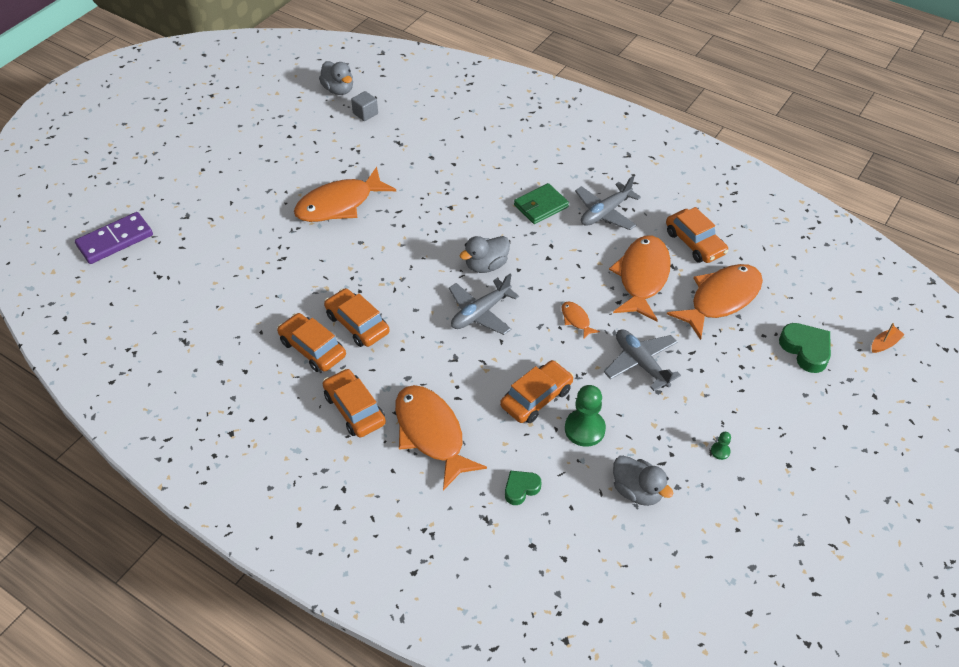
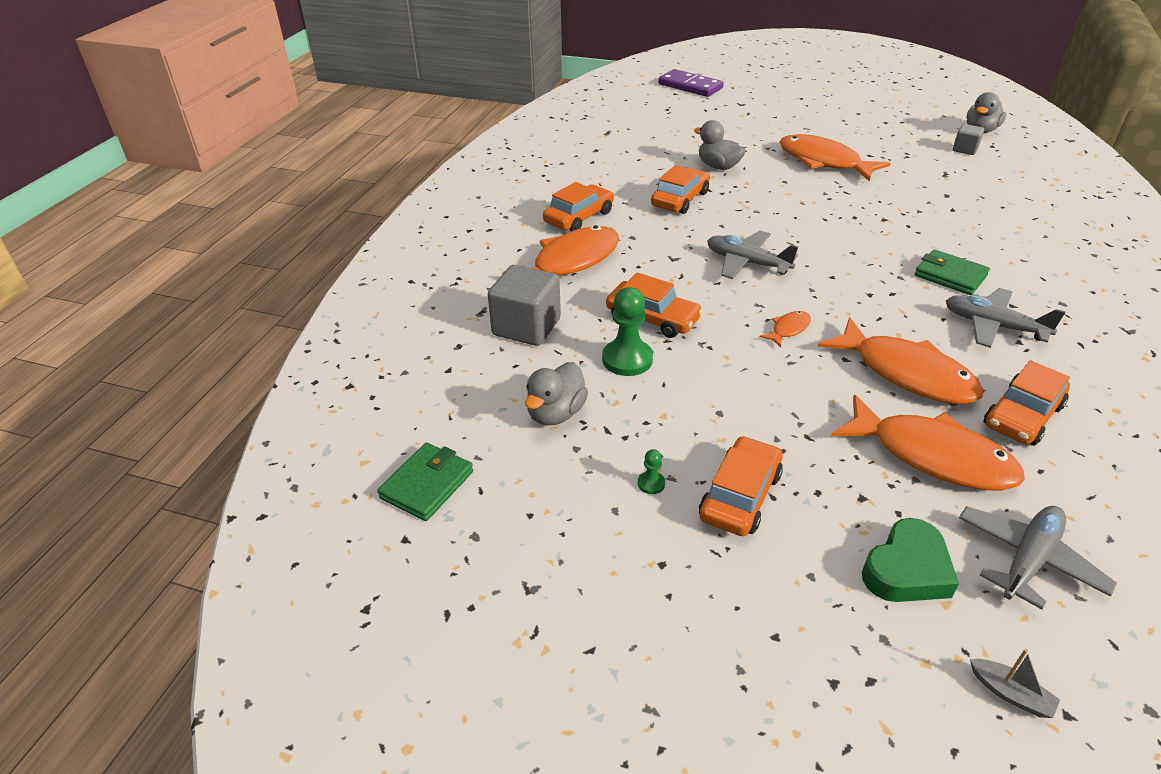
camera: 75 degrees right, 10 degrees down
(312, 348) = (635, 184): orange car -> orange car (740, 496)
(486, 265) = (819, 255): grey duck -> grey duck (718, 166)
(521, 489) = (526, 327): green heart -> grey cube
(641, 363) = (756, 391): grey plane -> grey plane (1028, 560)
(642, 277) = (906, 373): orange fish -> orange fish turned 45 degrees clockwise
(698, 591) = (427, 484): none -> green wallet
(884, 344) = (1010, 694): orange boat -> grey boat

